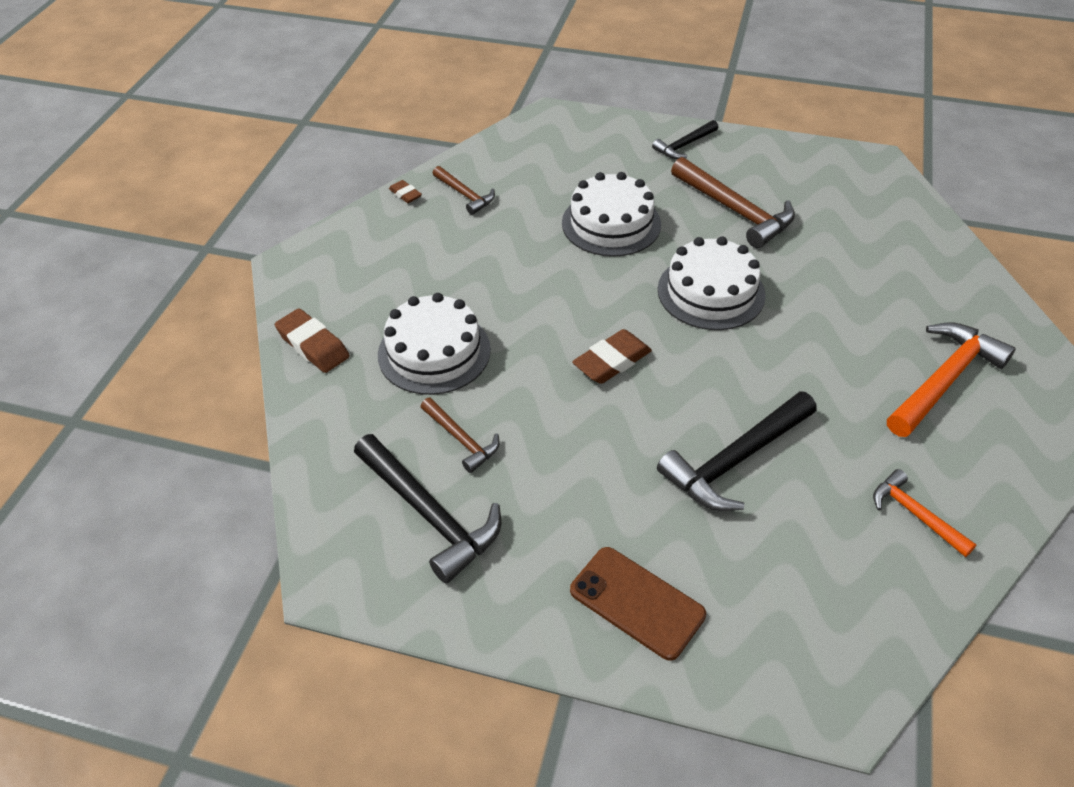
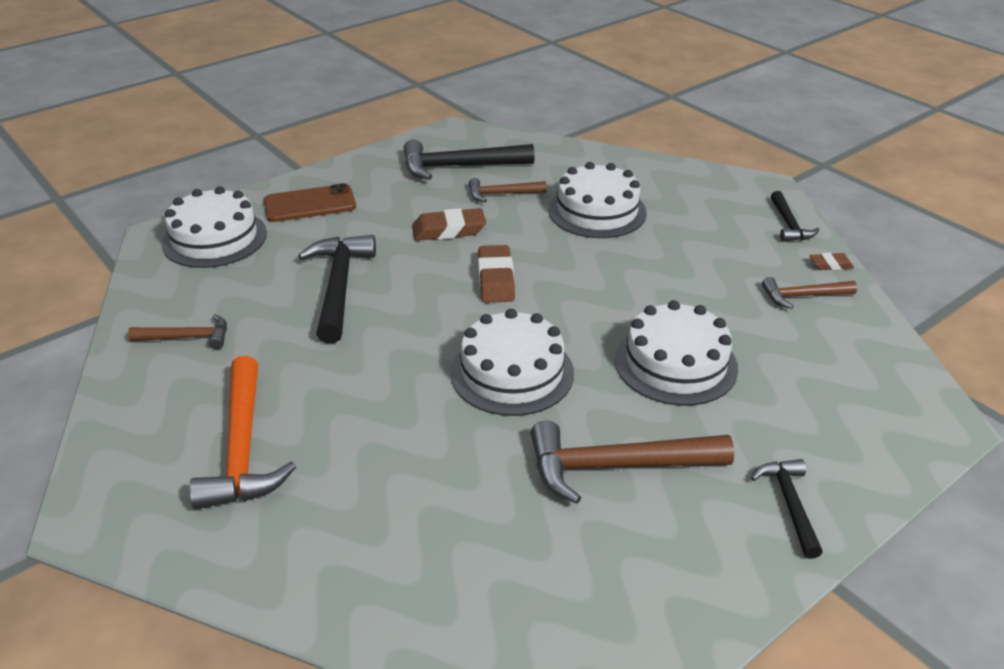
camera: 125 degrees right, 10 degrees down
(313, 345) = (656, 171): brown eraser -> brown eraser (449, 230)
(355, 231) = (789, 224): none -> black hammer
(785, 639) = (215, 238): none -> white cake
(915, 515) = (187, 338): orange hammer -> brown hammer

